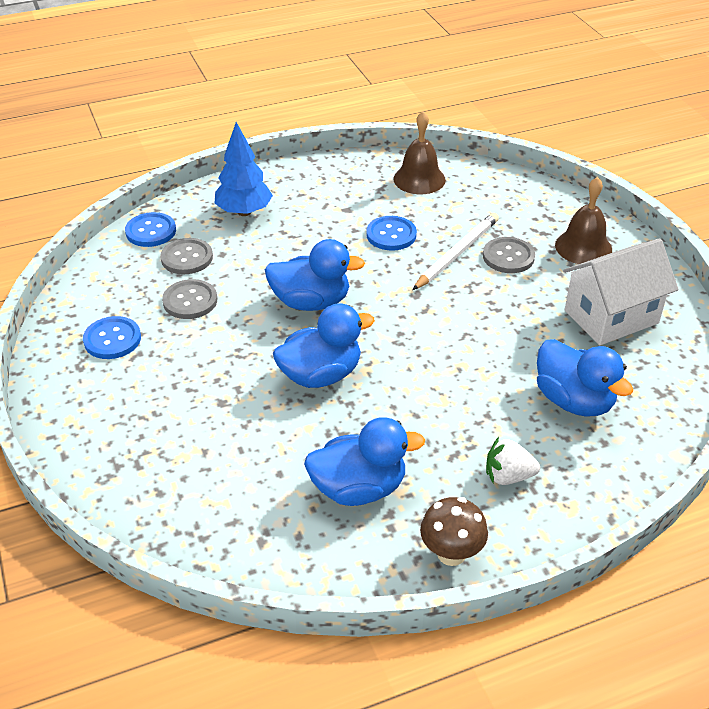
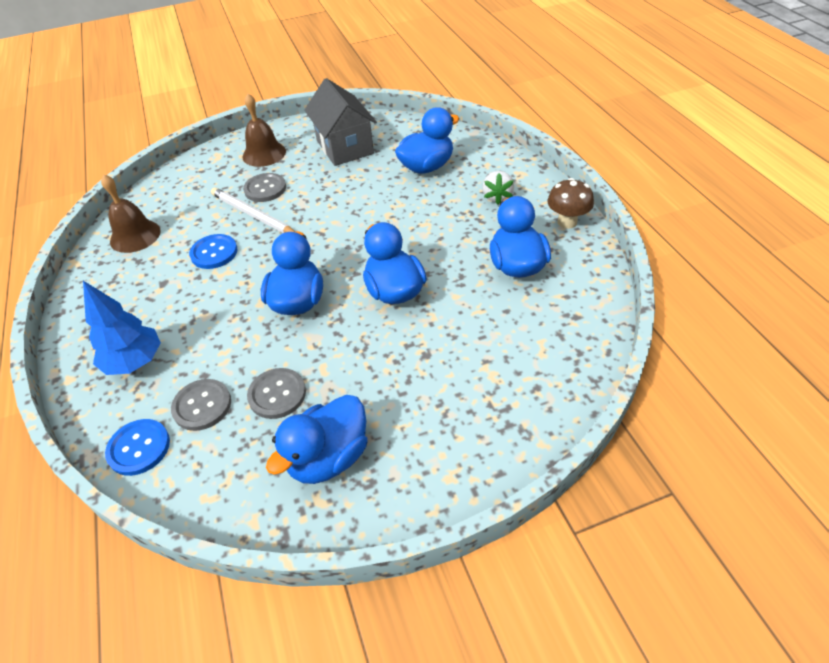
camera: 85 degrees left, 5 degrees up
(112, 339) = (328, 458): blue button -> blue duck
(611, 317) = (345, 147): white house -> grey house

